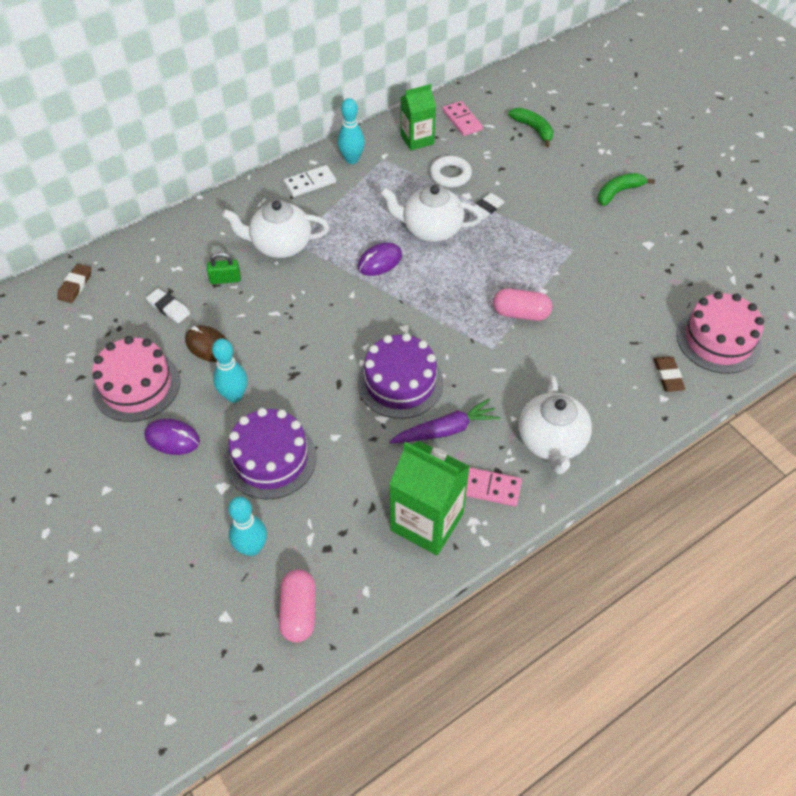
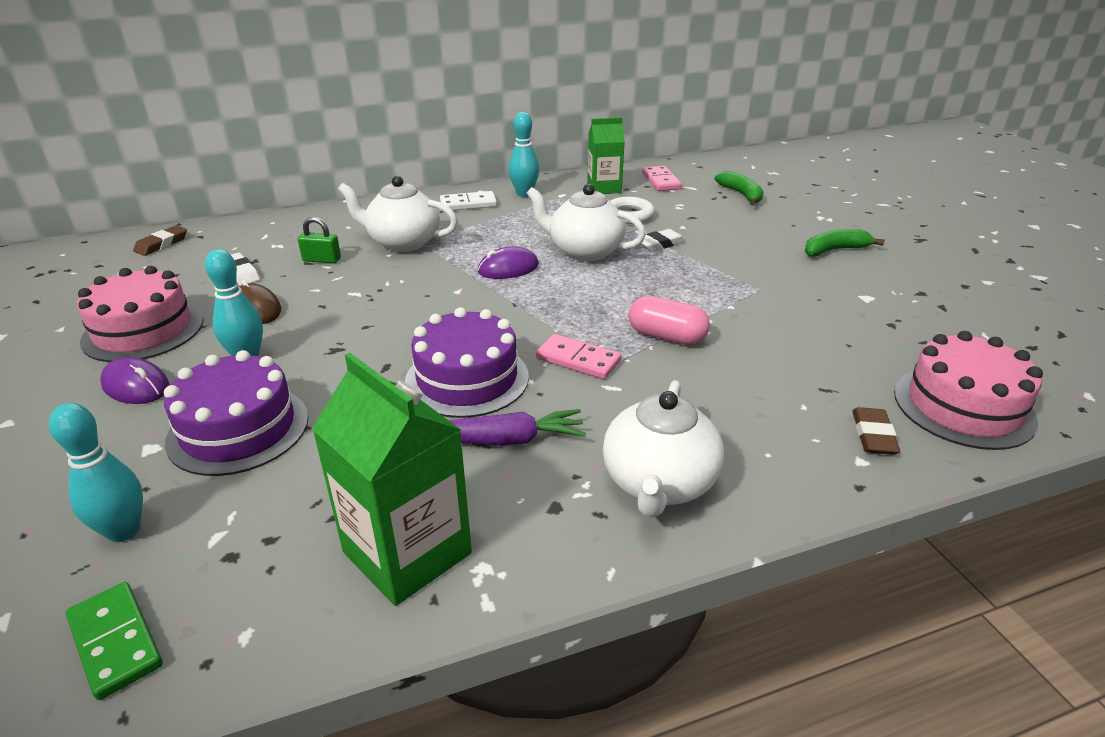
camera: 15 degrees right, 20 degrees down
(298, 612) = (115, 642): pink capsule -> green domino
(488, 488) = (531, 525): pink domino -> pink domino (578, 360)

